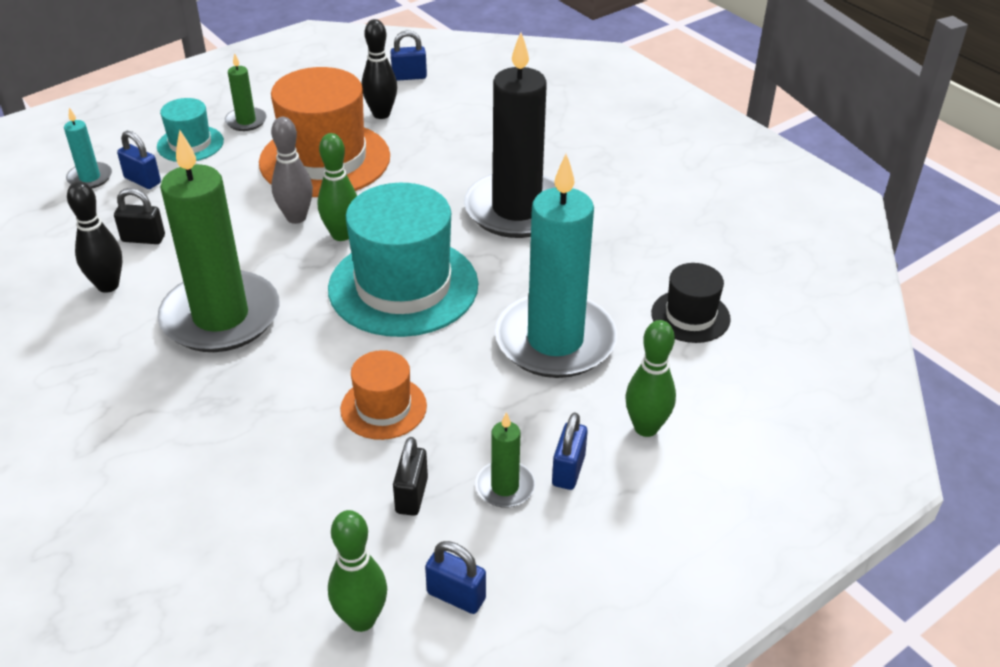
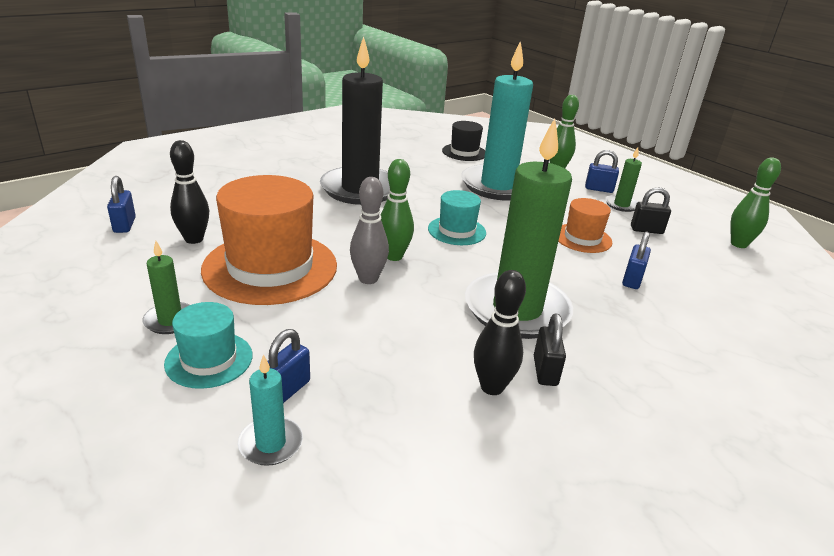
camera: 95 degrees left, 10 degrees down
(143, 238) = (407, 372): black padlock -> black padlock (545, 371)
(403, 286) = (457, 231): turquoise hat -> turquoise hat, size x0.51
(456, 596) = (701, 219): blue padlock -> blue padlock (632, 280)

